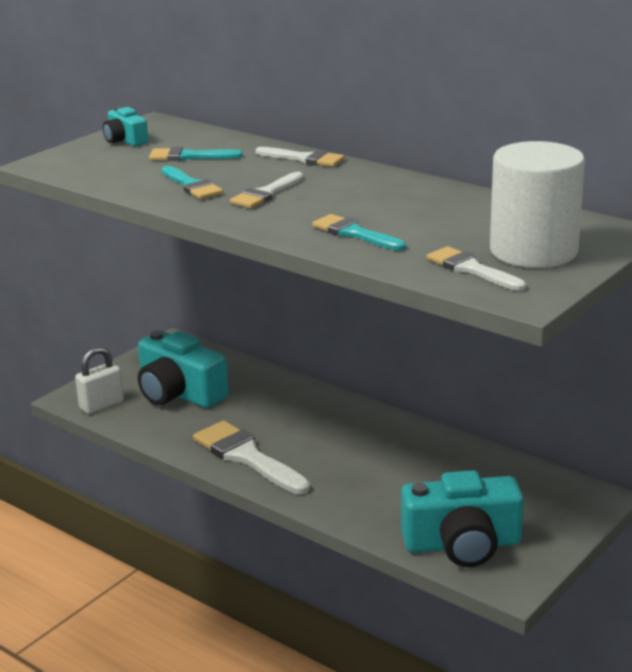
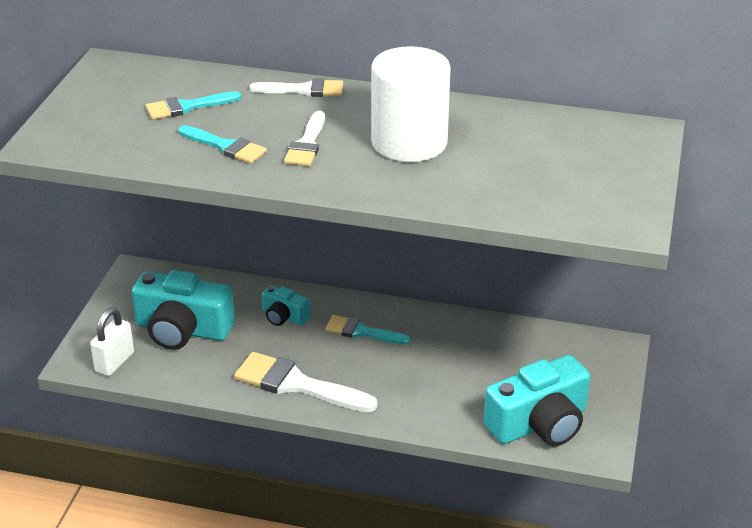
camera: 25 degrees left, 10 degrees up
(125, 140) = (100, 95): turquoise camera -> turquoise camera (284, 316)
(354, 233) = (430, 179): turquoise brush -> turquoise brush (362, 332)
(471, 269) = (563, 201): white brush -> none
(533, 251) = (597, 169): white cylinder -> white cylinder (409, 142)

